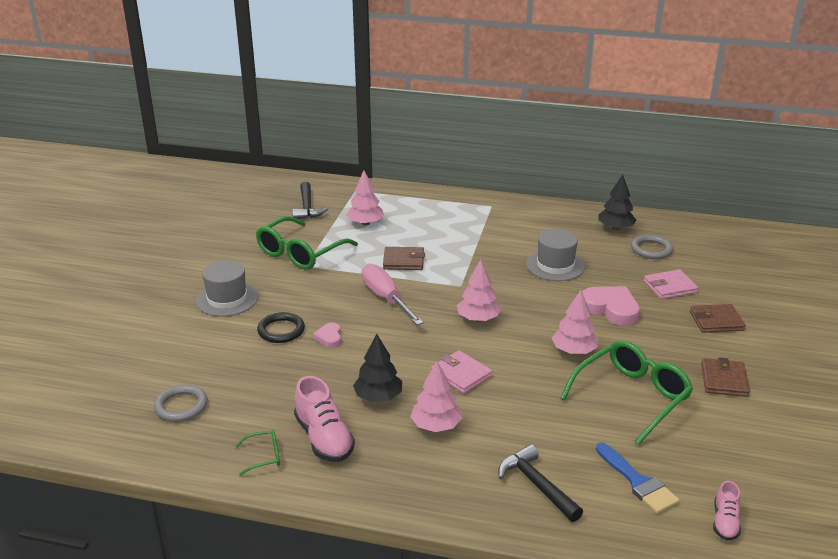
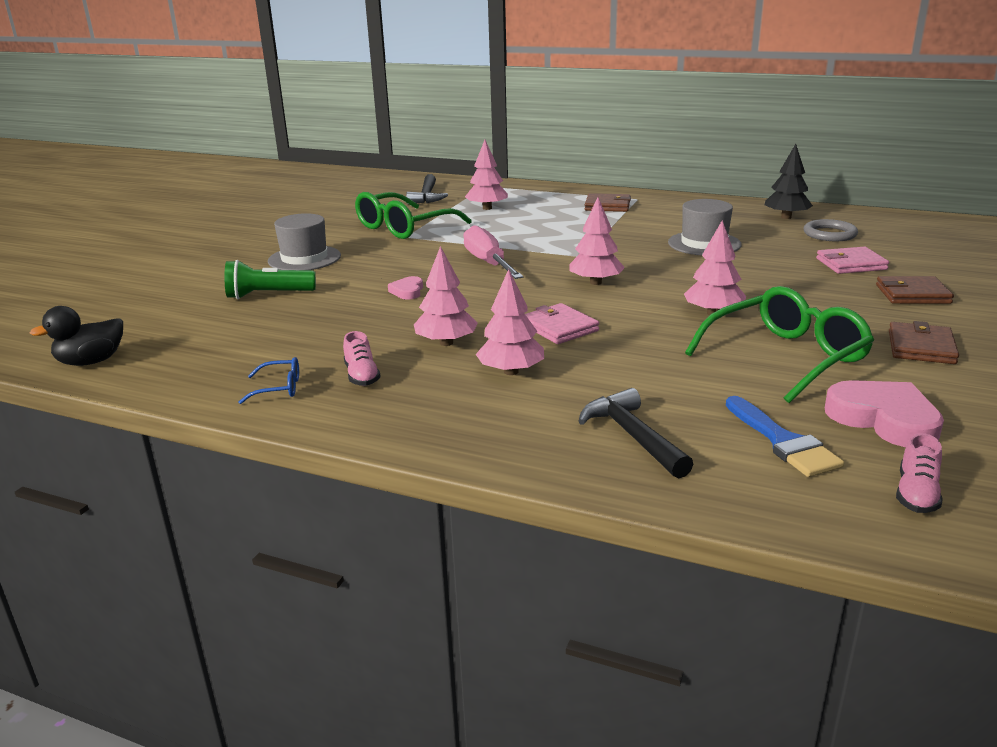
camera: 10 degrees right, 5 degrees down
(97, 437) = (91, 362): none -> black duck
(181, 406) = (204, 340): grey ring -> none
(213, 348) = (268, 295): none -> green flashlight
(264, 456) = (279, 388): green glasses -> blue glasses
(281, 330) = (353, 284): black ring -> none
(324, 438) = (362, 376): pink shoe -> pink shoe, size x0.57
(378, 397) = (446, 343): black tree -> pink tree
(403, 261) = (520, 236): brown wallet -> brown wallet (607, 206)
(610, 308) = (769, 279): pink heart -> pink heart (884, 419)

